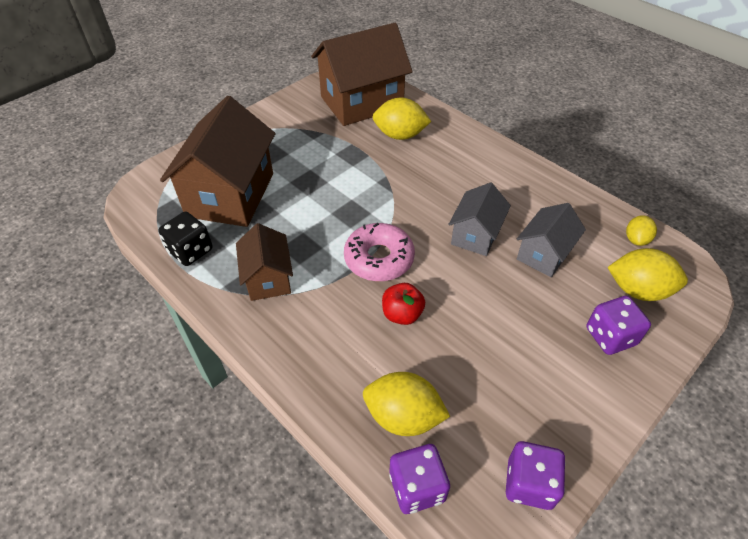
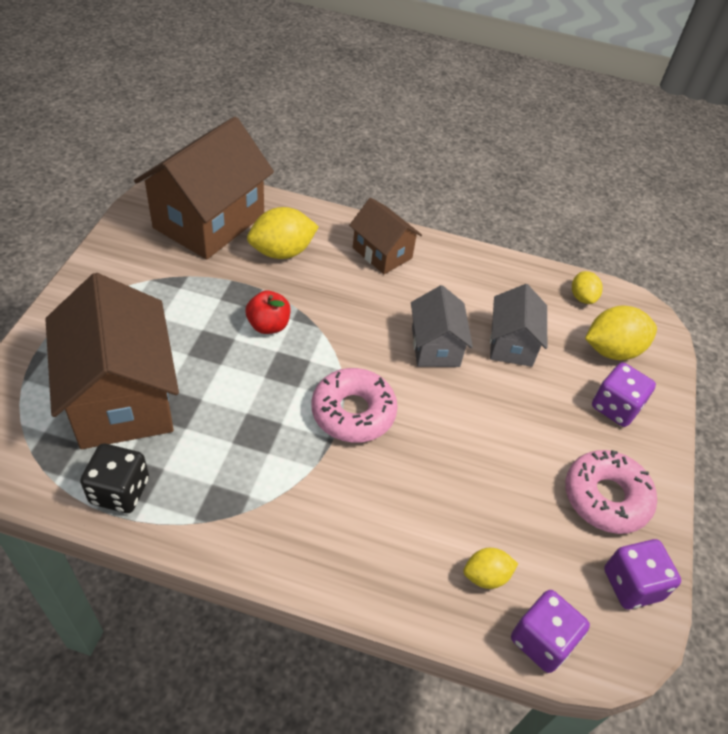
camera: 35 degrees left, 0 degrees up
(268, 278) = (243, 486): brown house -> brown house (382, 253)
(402, 314) = (417, 466): red apple -> red apple (268, 325)
(403, 416) = (486, 576): yellow lemon -> yellow lemon, size x0.58
(551, 404) = (606, 497): none -> pink donut

